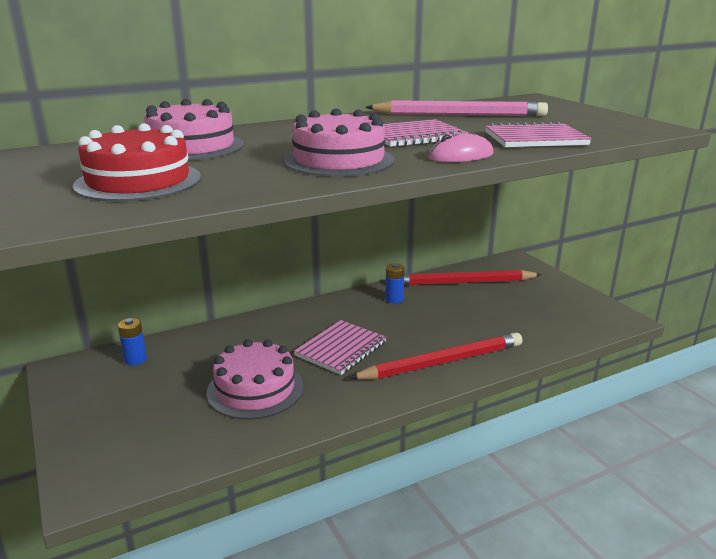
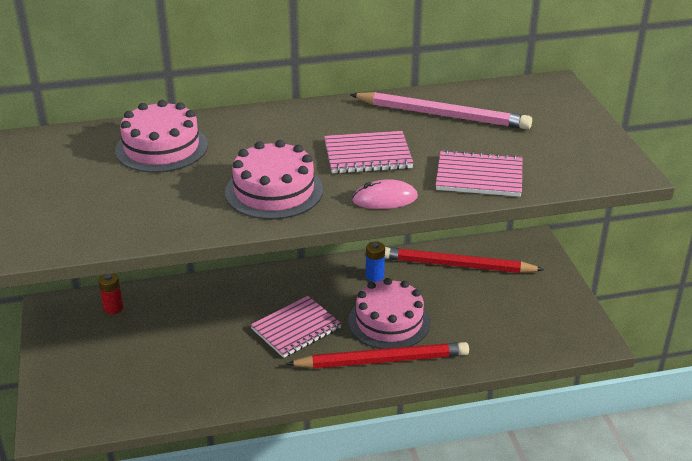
camera: 15 degrees right, 10 degrees up
(135, 359) = (113, 308): blue battery -> red battery
(138, 181) = (100, 201): red cake -> none
(255, 389) = (204, 358): pink cake -> pink cake (389, 322)

